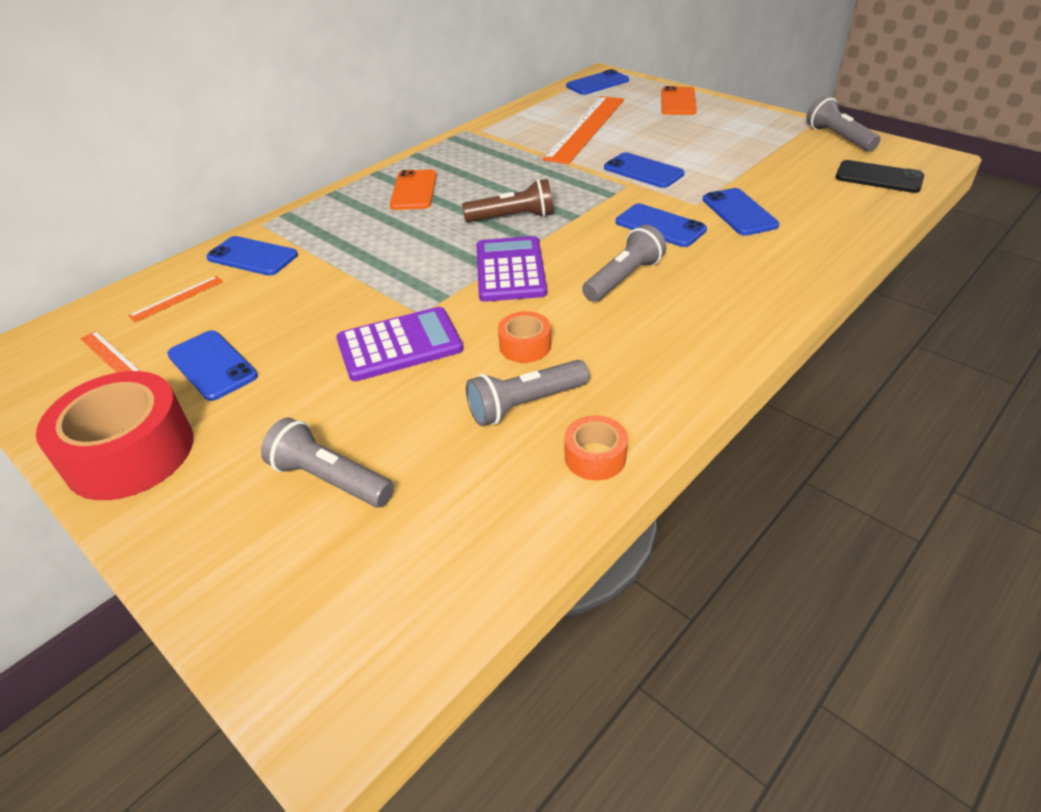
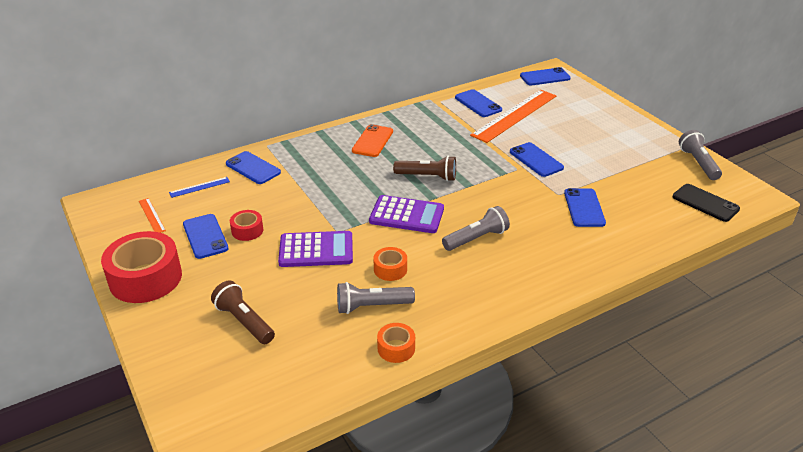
camera: 15 degrees right, 5 degrees down
(177, 298) = (199, 187): orange ruler -> blue ruler
(278, 342) = (247, 230): none -> red tape
(330, 479) = (244, 321): grey flashlight -> brown flashlight
(510, 270) = (407, 215): purple calculator -> purple calculator turned 90 degrees clockwise
(660, 226) = (522, 206): blue phone -> blue phone (478, 104)
(678, 102) = (596, 106): orange phone -> none

